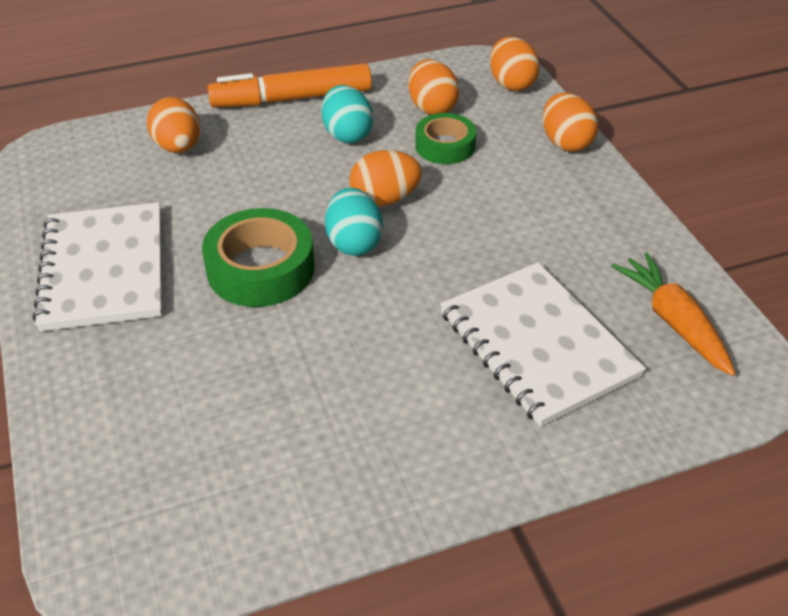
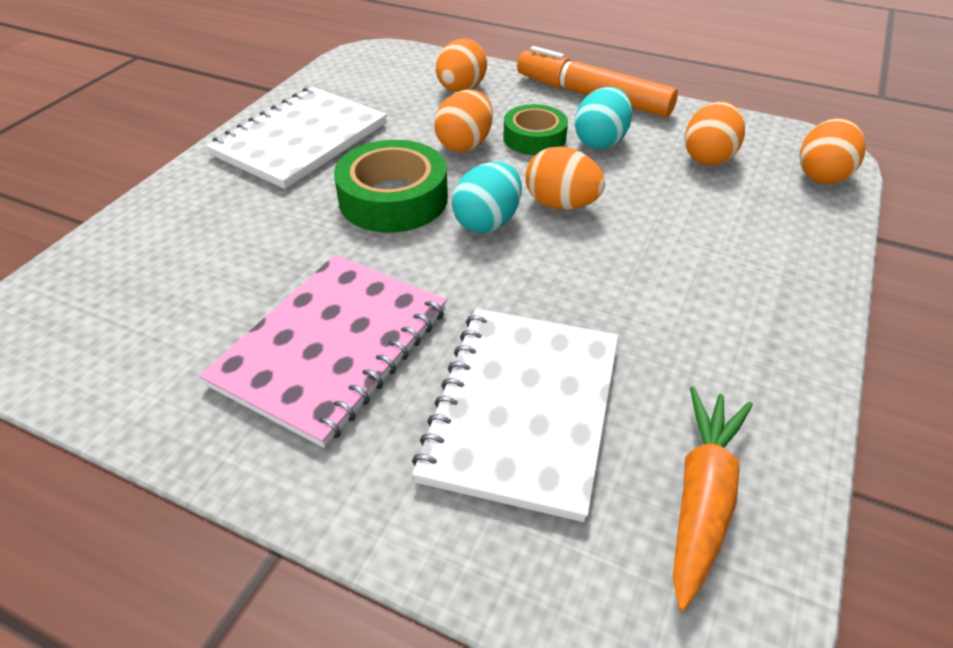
camera: 45 degrees right, 0 degrees up
(376, 395) = (331, 347): none -> pink notebook
(445, 146) = (677, 192): green tape -> green tape (534, 138)
(565, 142) = (813, 253): orange egg -> orange egg (465, 144)

